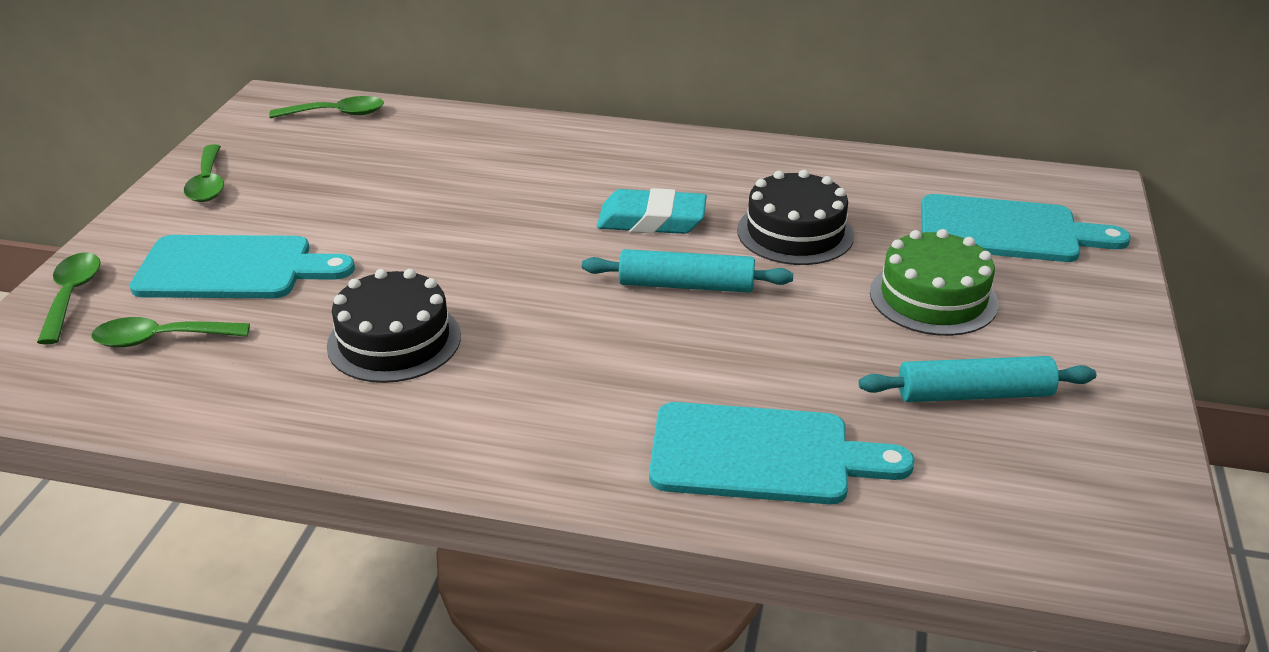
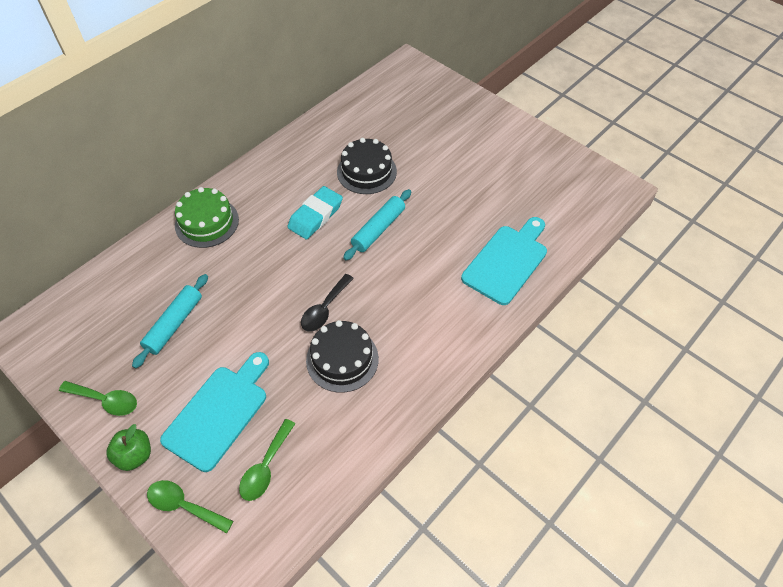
camera: 60 degrees left, 20 degrees up
(135, 232) = (135, 455): none -> green apple
(337, 114) = (76, 306): green spoon -> none
(478, 291) = (324, 309): none -> black spoon
(933, 298) = (445, 155): green cake -> green cake (207, 222)
(974, 394) = (511, 180): turquoise rolling pin -> turquoise rolling pin (174, 324)
(1007, 231) = (418, 106): turquoise cutting board -> none

